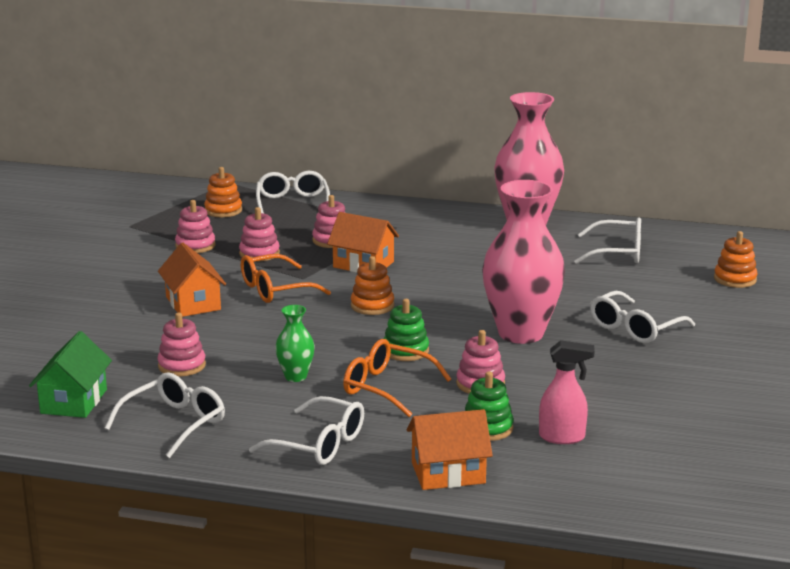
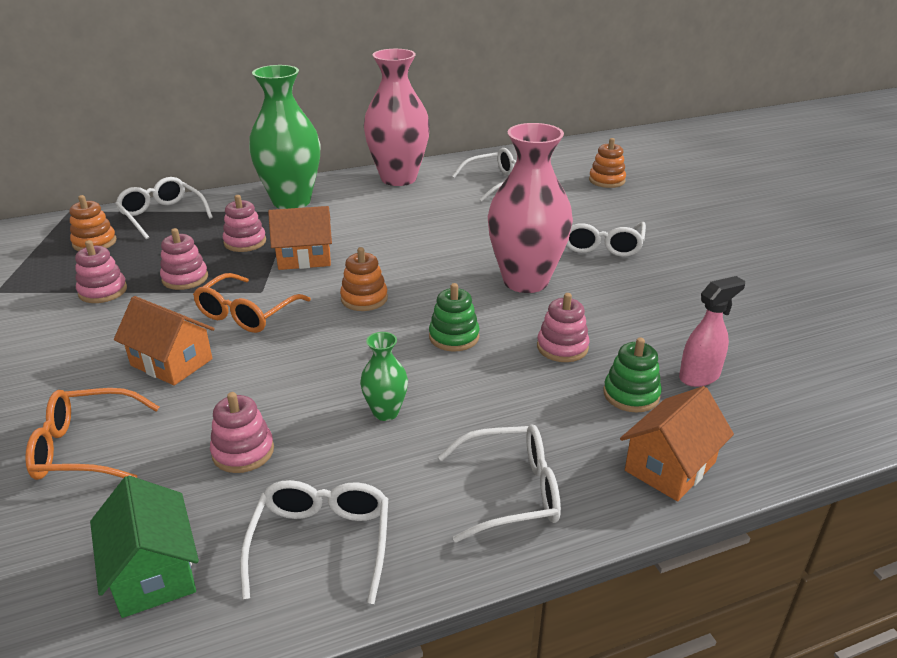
camera: 35 degrees left, 10 degrees up
(386, 387) = (488, 387): orange glasses -> orange glasses (84, 448)
(407, 219) = (291, 201): none -> green vase

